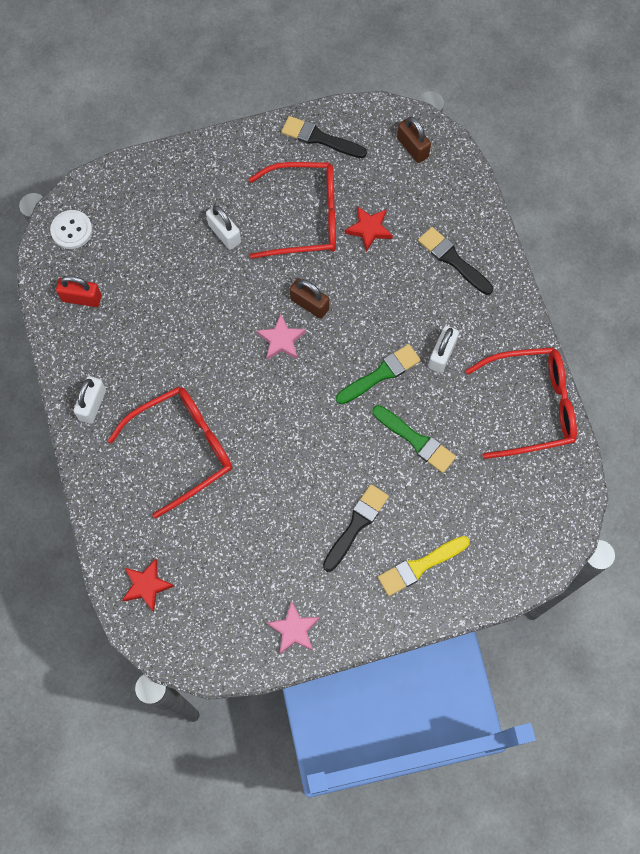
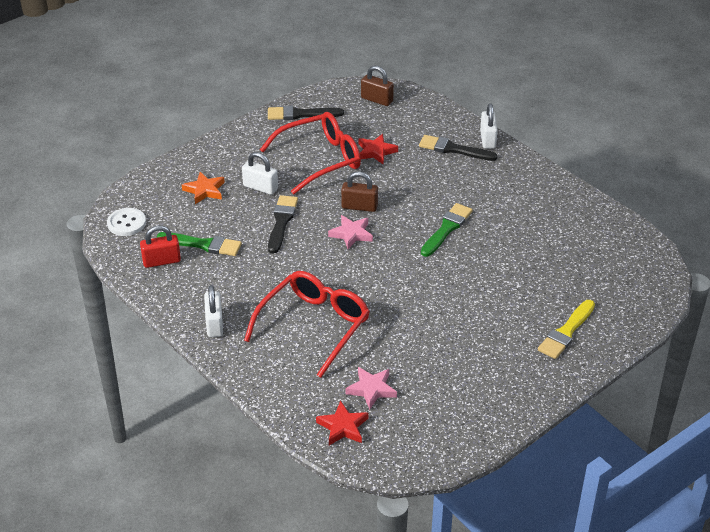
camera: 25 degrees left, 30 degrees down
(167, 215) = (204, 190): none -> orange star
(294, 629) = (493, 409): pink star -> pink star (371, 389)
(356, 525) = (495, 324): black brush -> black brush (281, 222)
(416, 440) = (504, 258): green brush -> green brush (203, 244)
(441, 354) = (486, 203): white padlock -> white padlock (487, 139)
(531, 406) = (577, 210): red glasses -> none

